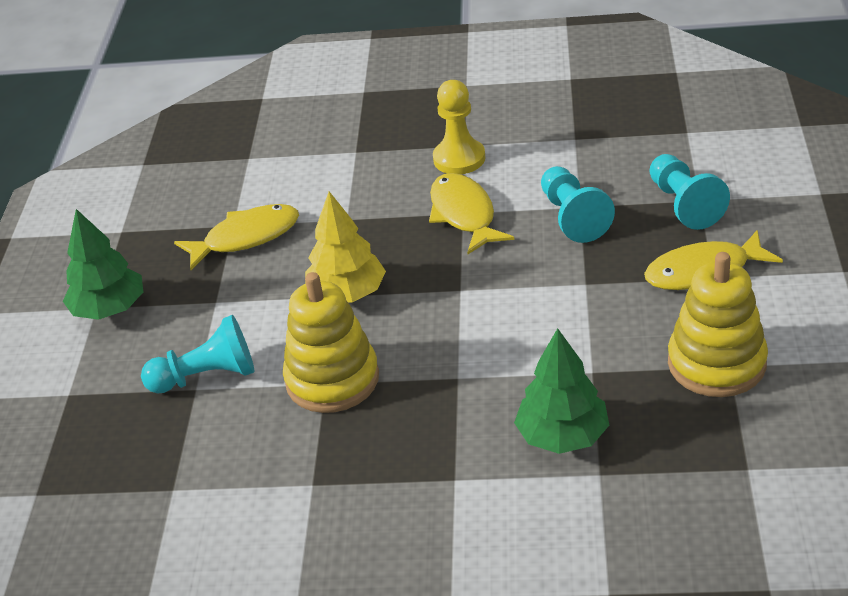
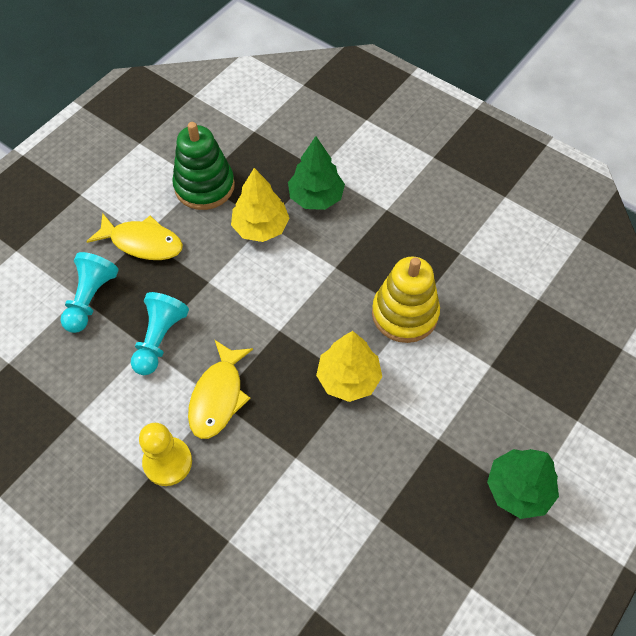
camera: 150 degrees left, 20 degrees up
(207, 377) = (479, 370): turquoise pawn -> none
(246, 238) = (379, 495): yellow fish -> none
(592, 363) = (261, 227): none -> yellow tree
(716, 363) = (204, 186): yellow stacking toy -> green stacking toy

